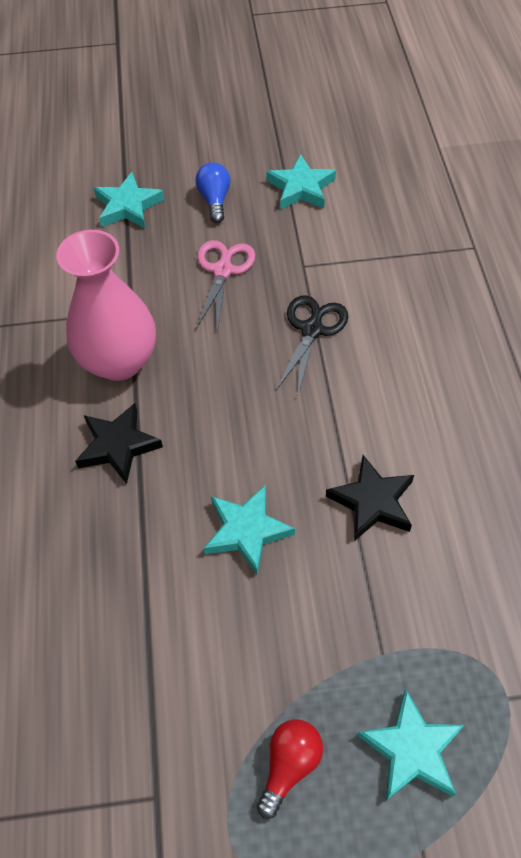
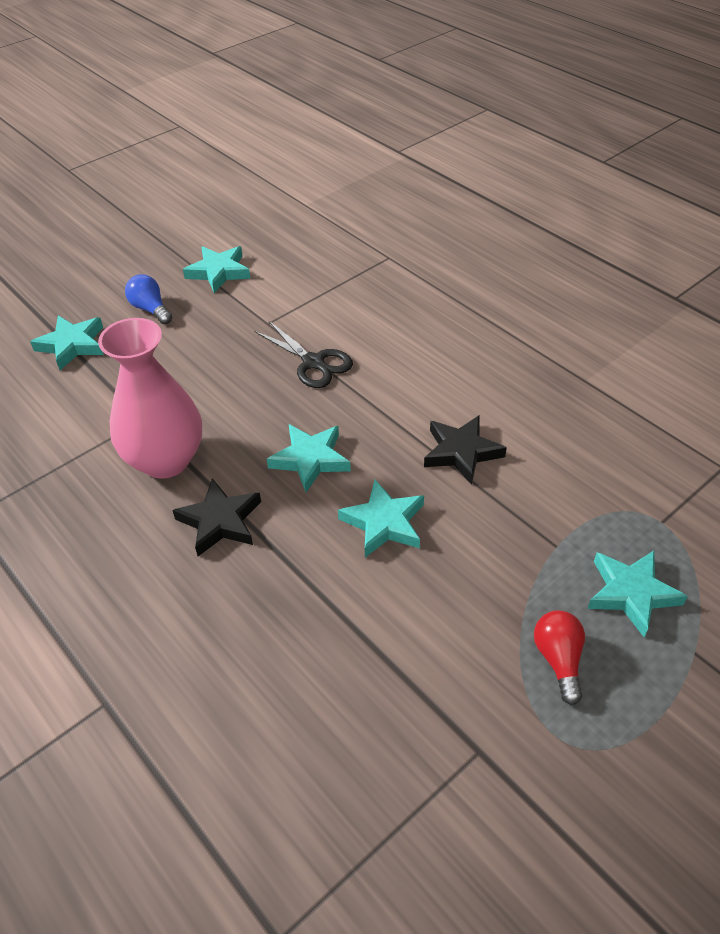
camera: 35 degrees left, 10 degrees down
(223, 270) = (202, 355): pink scissors -> none
(233, 429) = (310, 459): none -> turquoise star
(312, 330) = (313, 362): black scissors -> black scissors turned 150 degrees clockwise

